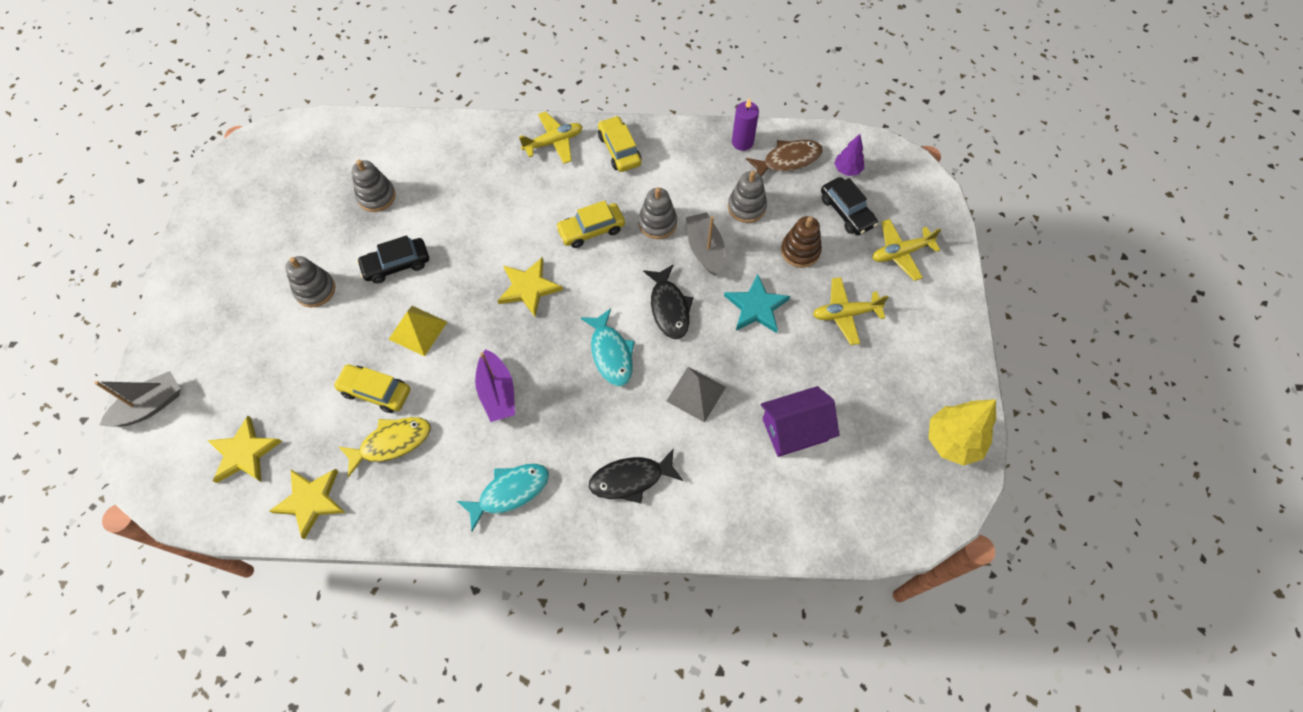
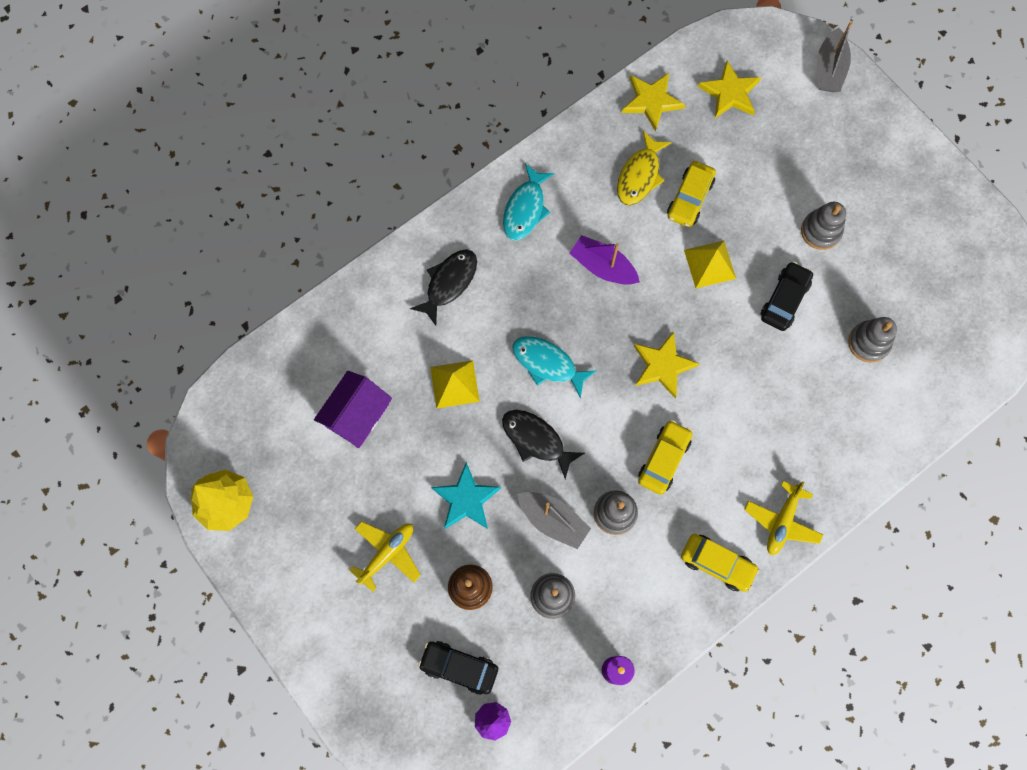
camera: 140 degrees right, 10 degrees up
(375, 391) = (689, 198): yellow car -> yellow car turned 135 degrees clockwise
(696, 394) = (454, 384): grey pyramid -> yellow pyramid
(788, 160) = (556, 685): brown fish -> none
(900, 253) = (380, 660): yellow plane -> none

